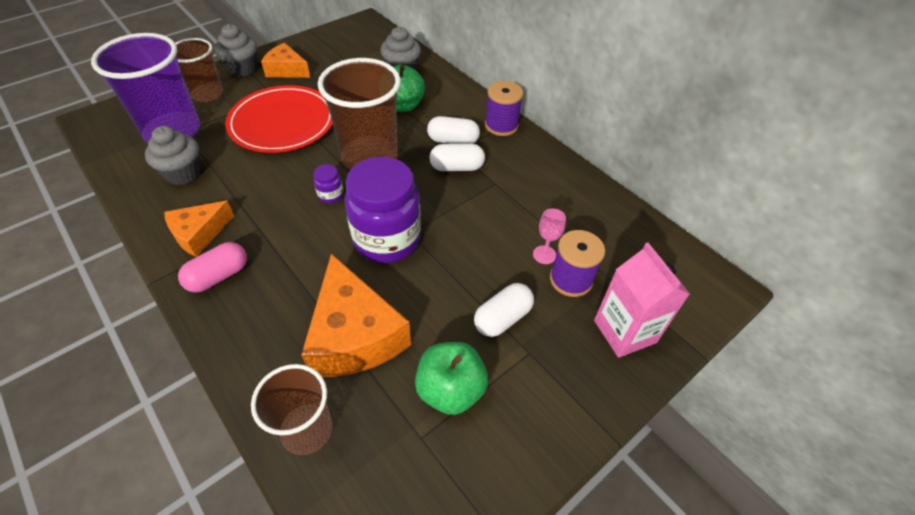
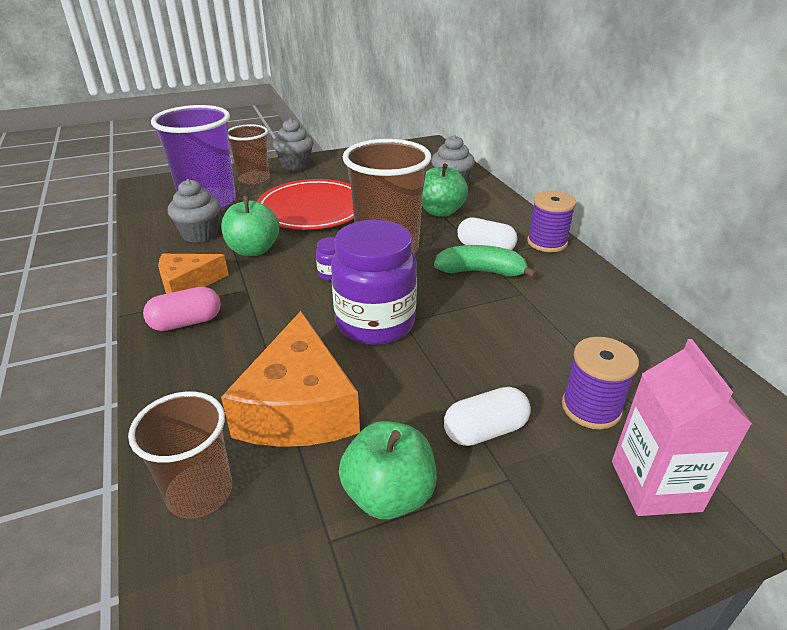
camera: 20 degrees right, 15 degrees down
(245, 182) = (253, 250): none -> green apple
(286, 70) = (335, 170): orange cheese -> none
(456, 167) = (481, 272): white capsule -> green banana
(544, 255) = (562, 374): pink goblet -> none

